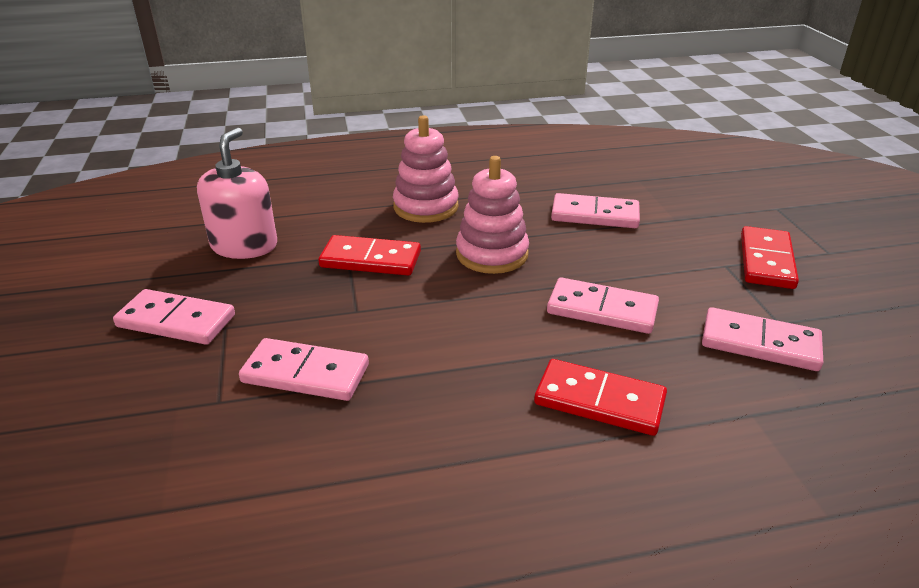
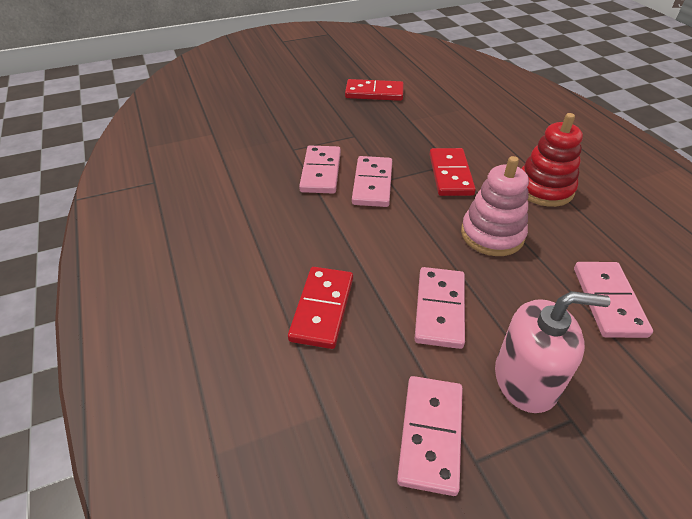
camera: 80 degrees right, 10 degrees up
(176, 321) = (354, 119): pink domino -> pink domino (372, 184)
(244, 245) = (439, 121): pink soap dispenser -> pink soap dispenser (526, 380)
(426, 207) = (544, 189): pink stacking toy -> red stacking toy
(766, 261) = (606, 468): red domino -> red domino (374, 93)

